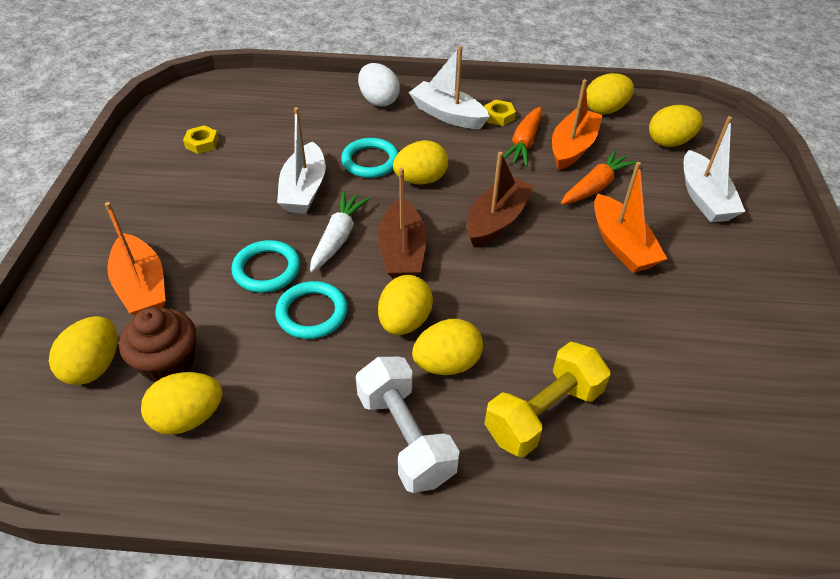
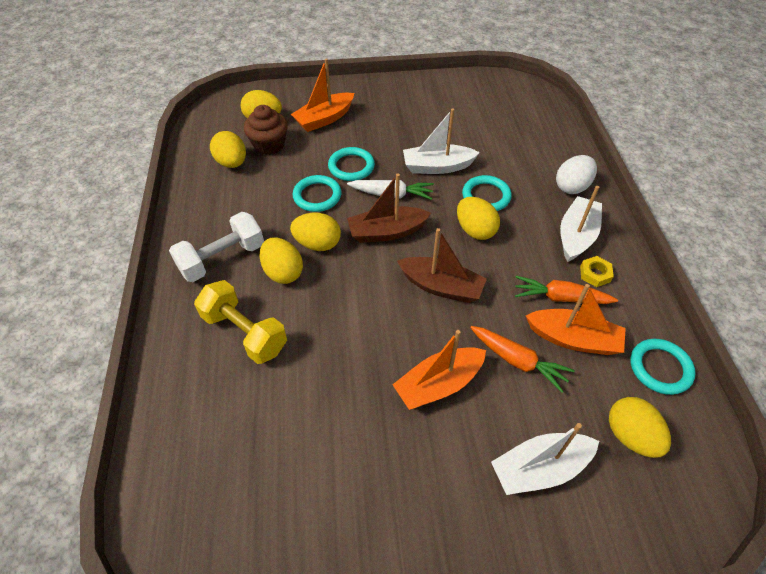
camera: 80 degrees right, 5 degrees up
(202, 143) = (467, 106): yellow nut -> none
(605, 110) = (660, 368): yellow egg -> turquoise ring

